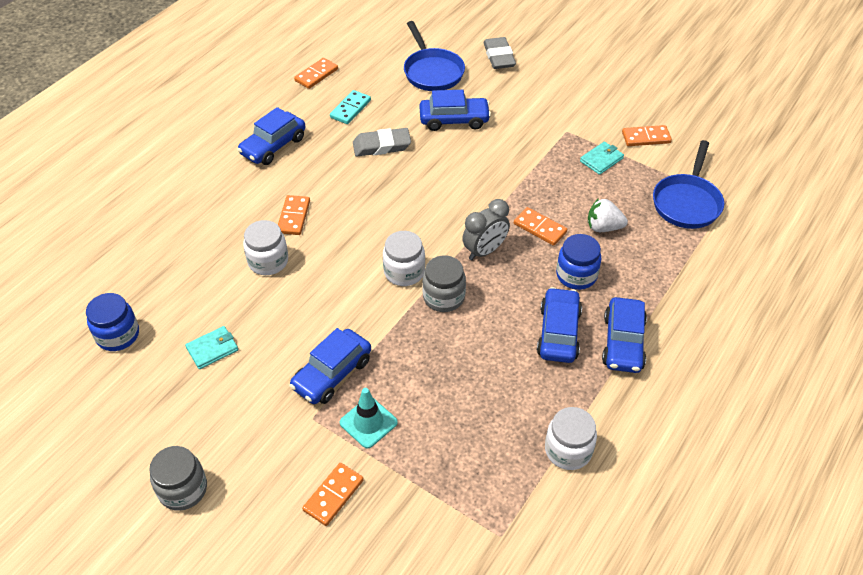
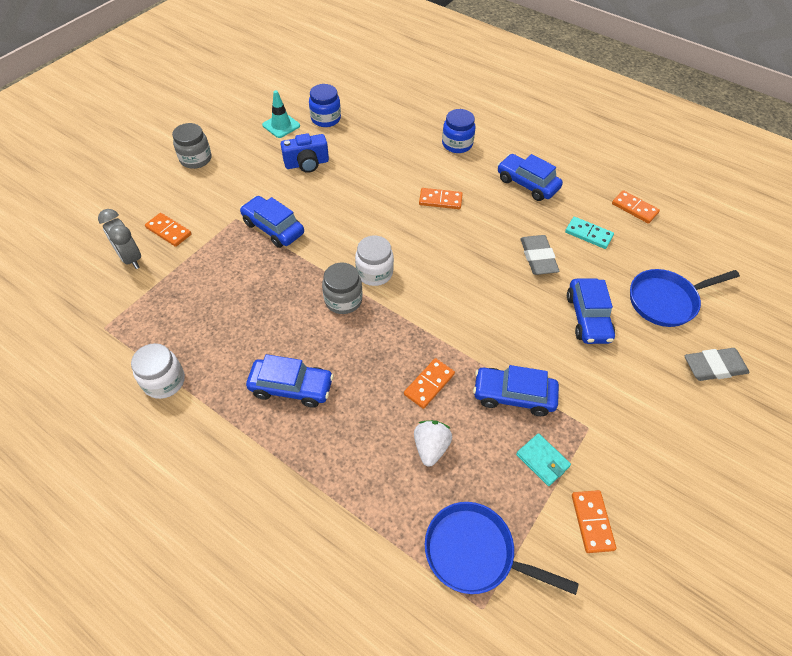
camera: 90 degrees right, 5 degrees up
(212, 349) = (307, 164): turquoise wallet -> blue camera
(268, 261) = (390, 187): white jar -> none
(368, 422) = (224, 249): turquoise traffic cone -> turquoise traffic cone (281, 125)
(485, 251) = (398, 334): grey clock -> grey clock (130, 258)
(576, 275) = (362, 411): blue jar -> blue jar (457, 144)
(623, 342) = (271, 444): blue car -> blue car (513, 396)

